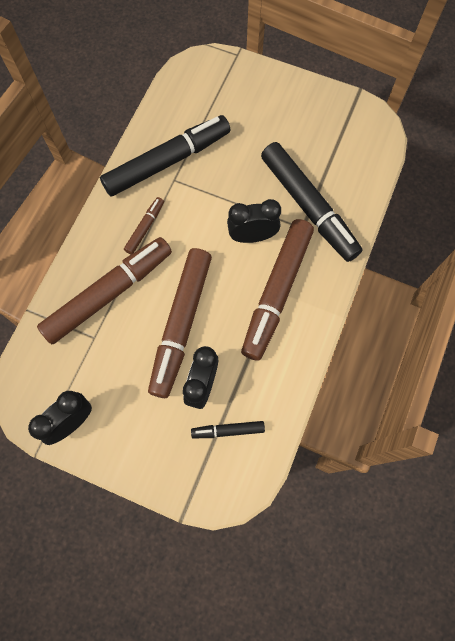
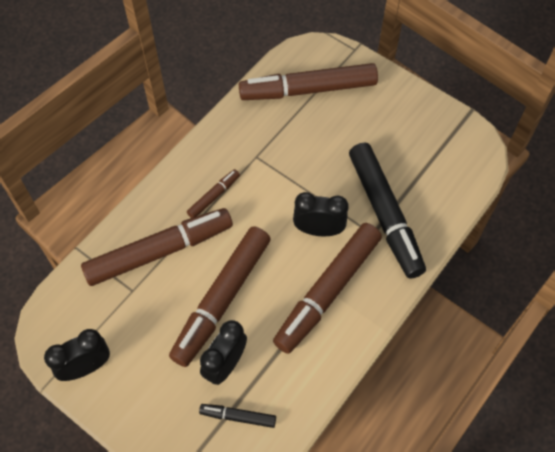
camera: 15 degrees right, 10 degrees down
(167, 162) = (255, 137): black marker -> none
(204, 103) = (308, 90): none -> brown marker

